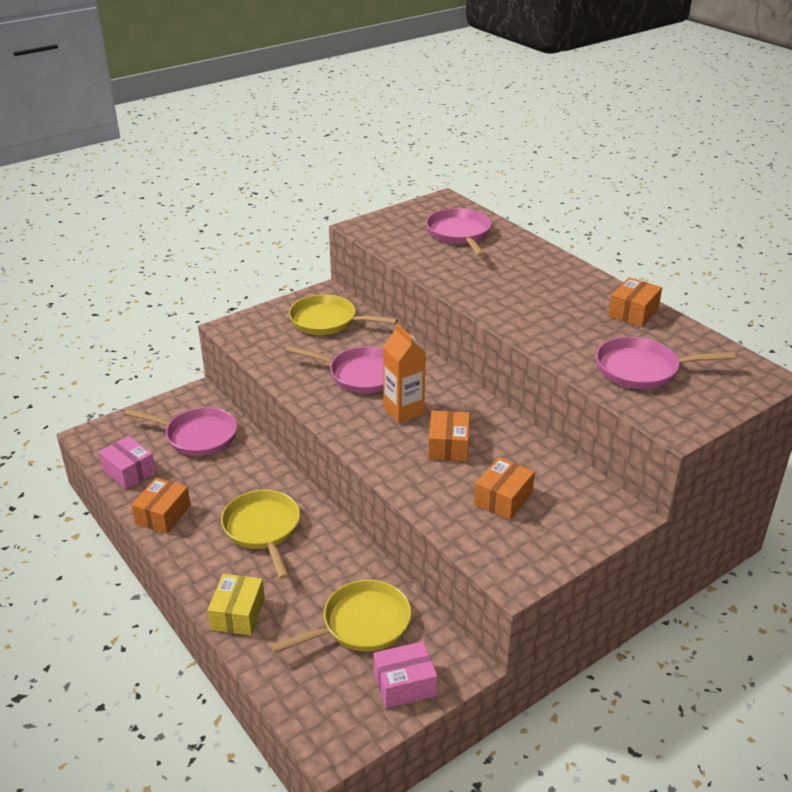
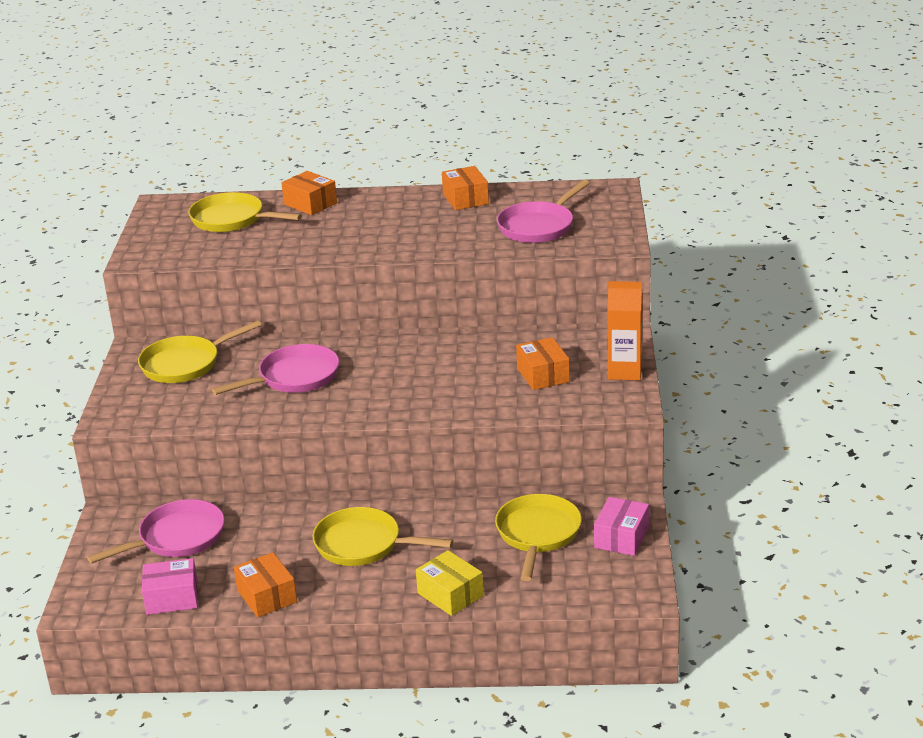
camera: 50 degrees left, 5 degrees down
(403, 411) = (376, 376): orange carton -> orange carton (625, 371)
(448, 446) = (450, 373): orange box -> orange box (310, 204)
(459, 234) = (232, 220): pink pan -> yellow pan

